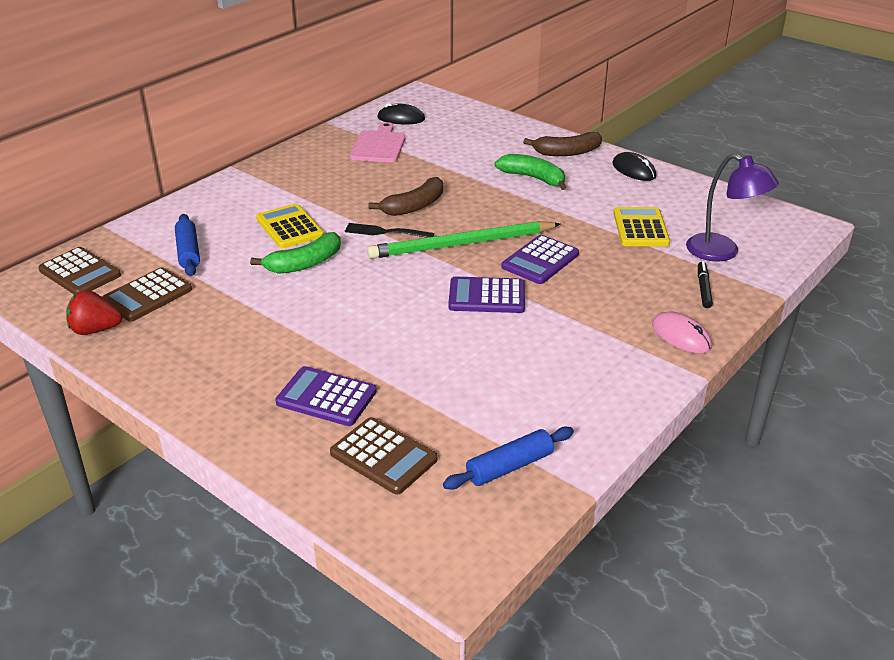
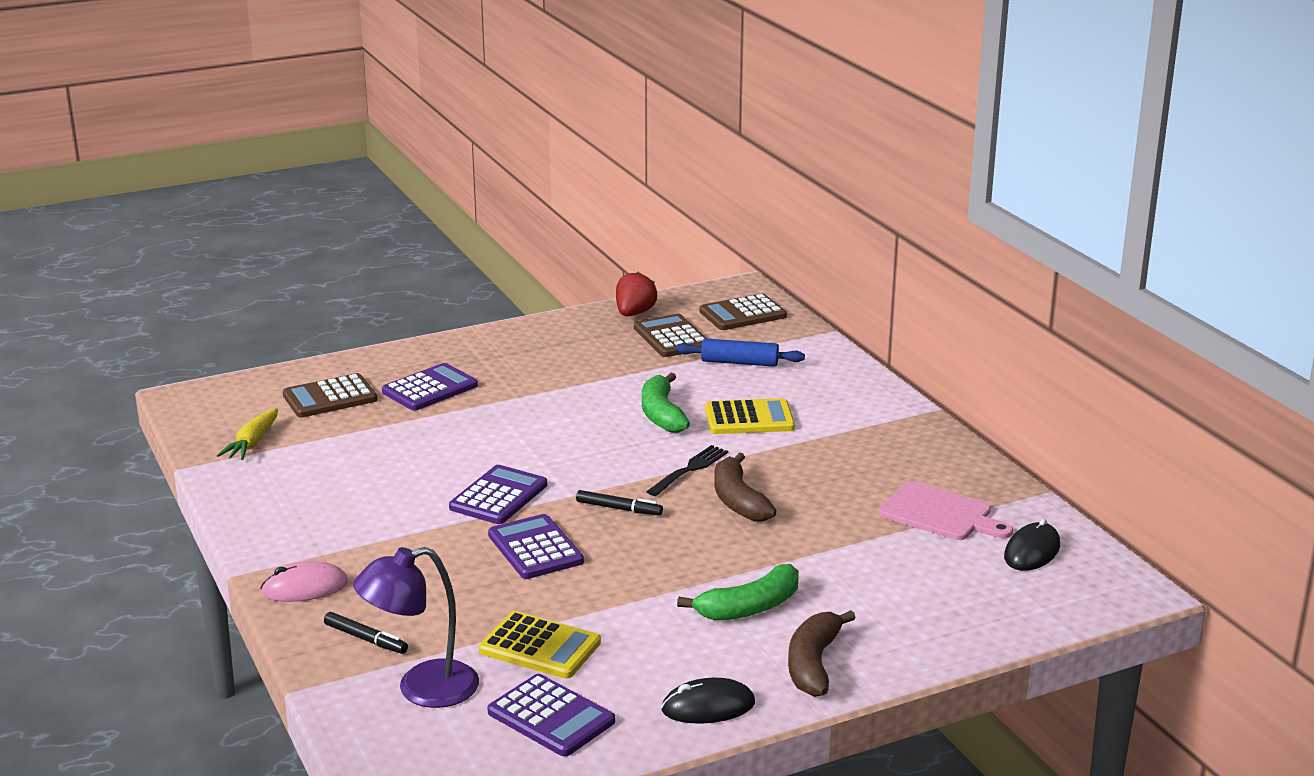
camera: 115 degrees right, 10 degrees down
(461, 244) = (619, 509): green pencil -> black marker
(509, 466) = (252, 443): blue rolling pin -> yellow carrot
(694, 207) = (551, 717): none -> purple calculator

